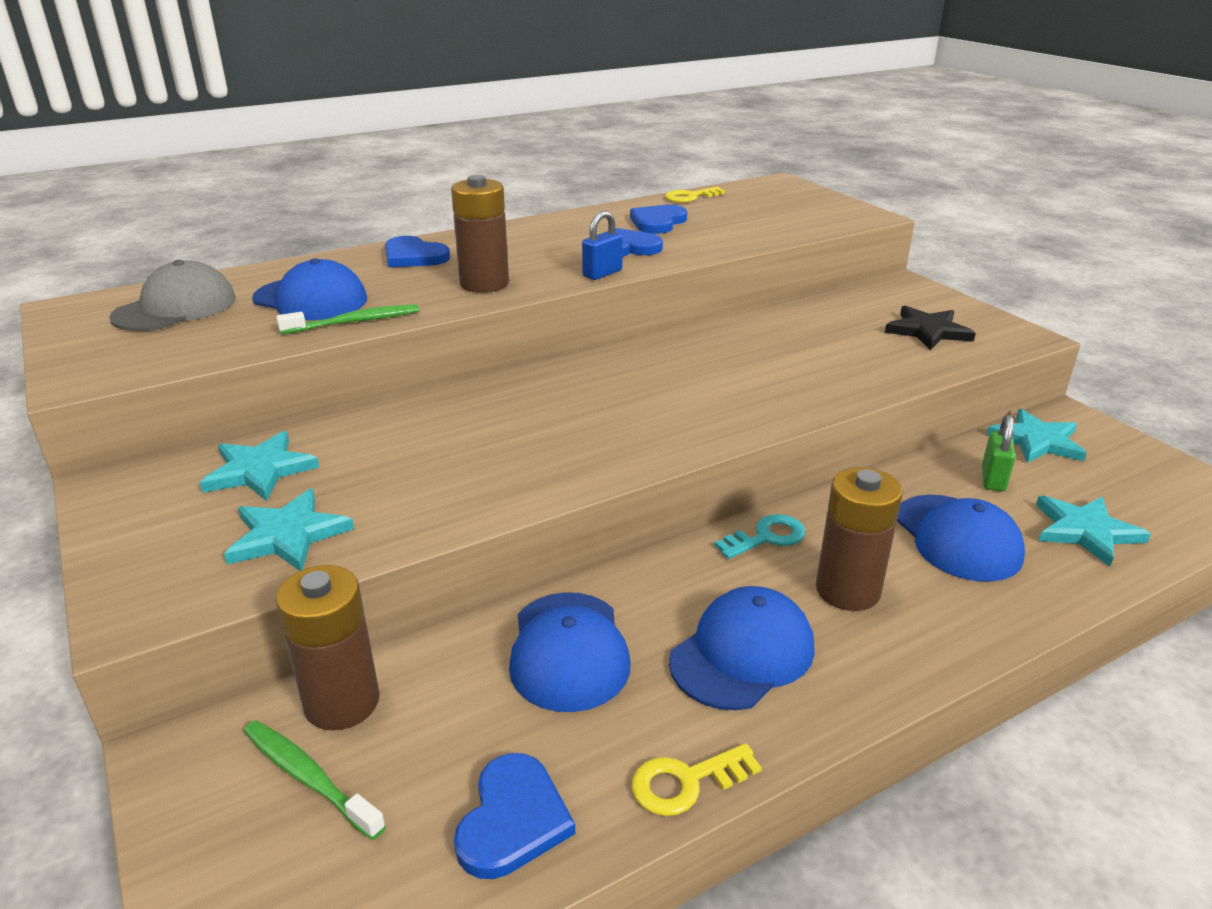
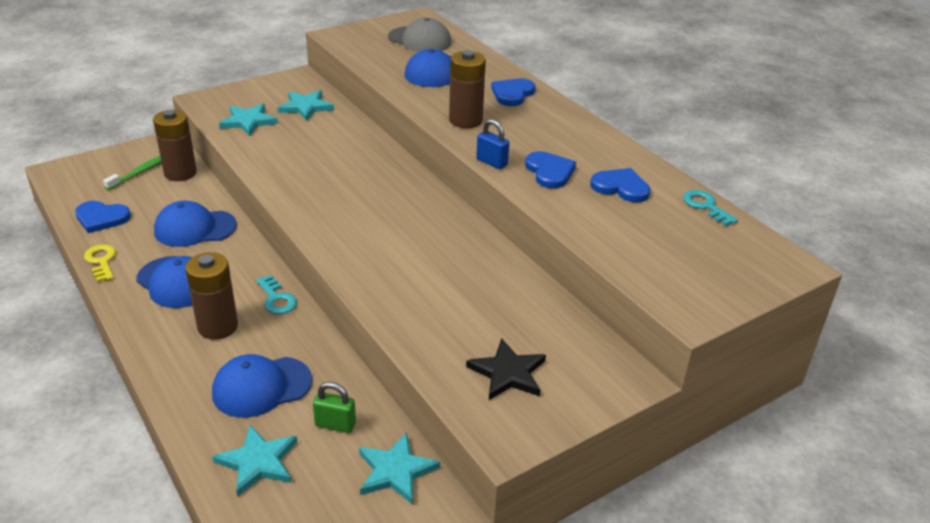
camera: 85 degrees right, 5 degrees up
(354, 322) = (401, 87): green toothbrush -> none
(690, 197) = (706, 206): yellow key -> turquoise key

